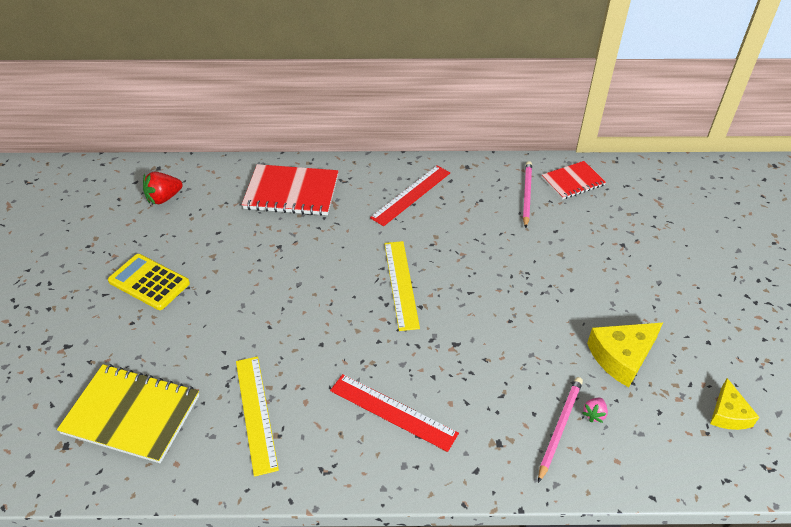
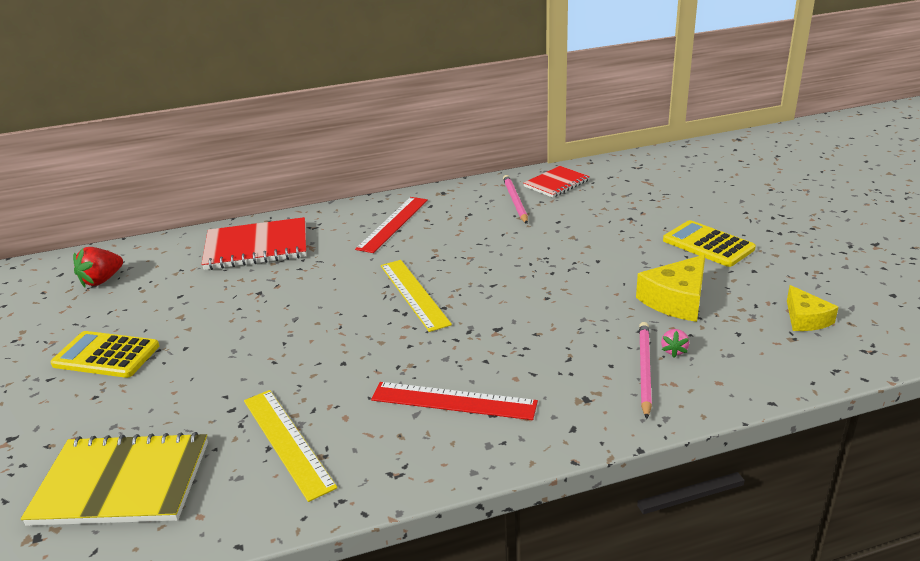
camera: 15 degrees left, 15 degrees down
(680, 298) = (708, 244): none -> yellow calculator

